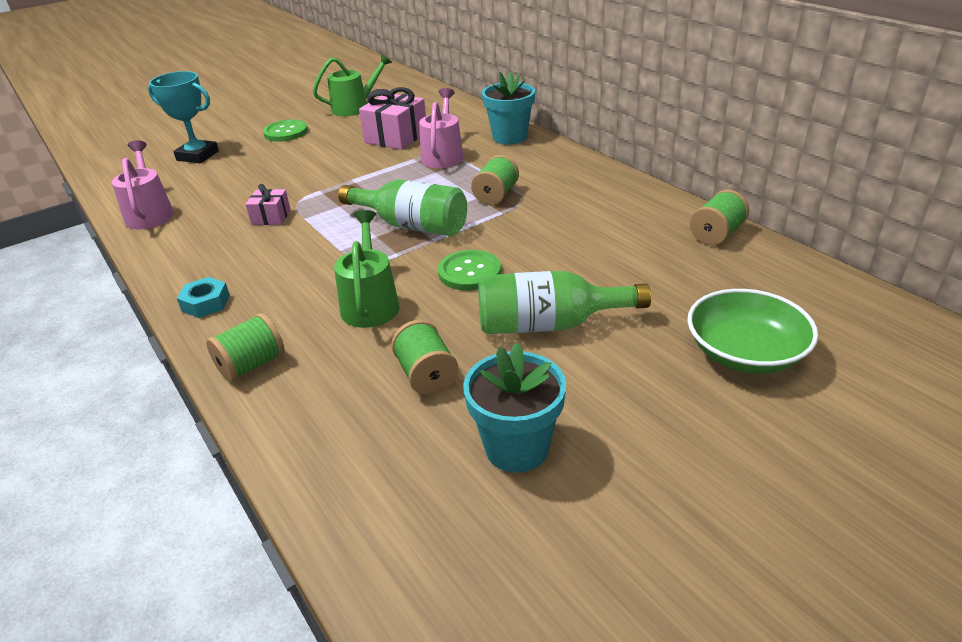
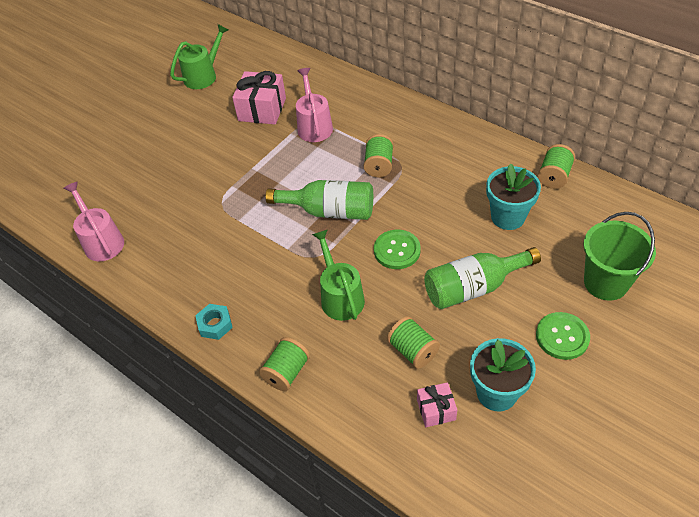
camera: 15 degrees left, 15 degrees up
(198, 156) = (96, 163): turquoise trophy -> none
(271, 217) = (210, 224): pink gift -> pink gift (436, 410)
(286, 132) = (159, 119): green button -> green button (562, 337)
(510, 137) = (358, 93): turquoise flower pot -> turquoise flower pot (508, 217)
(745, 352) = (605, 282): green bowl -> green bucket

